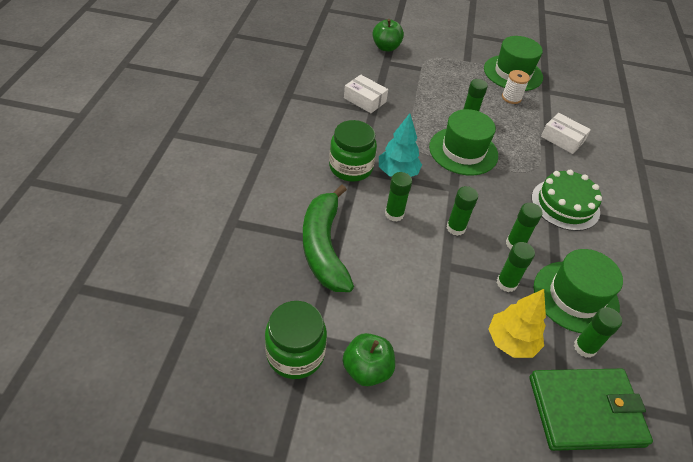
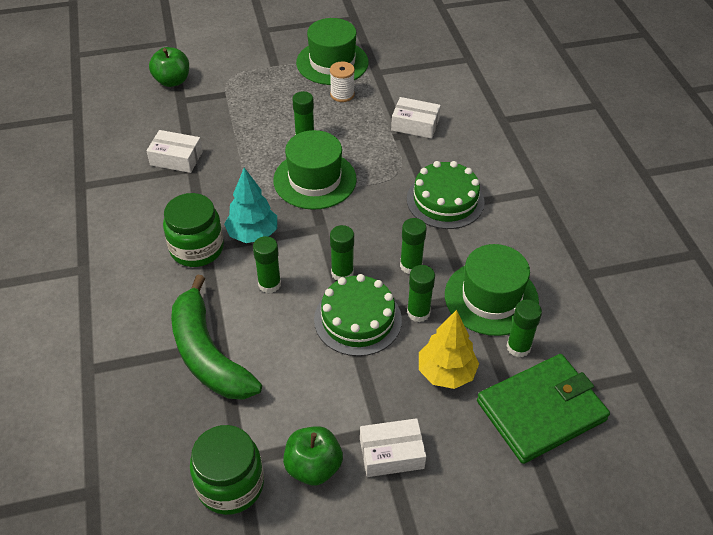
camera: 20 degrees left, 0 degrees up
(436, 388) = (391, 453): none -> white box
(453, 268) = (357, 319): none -> green cake

